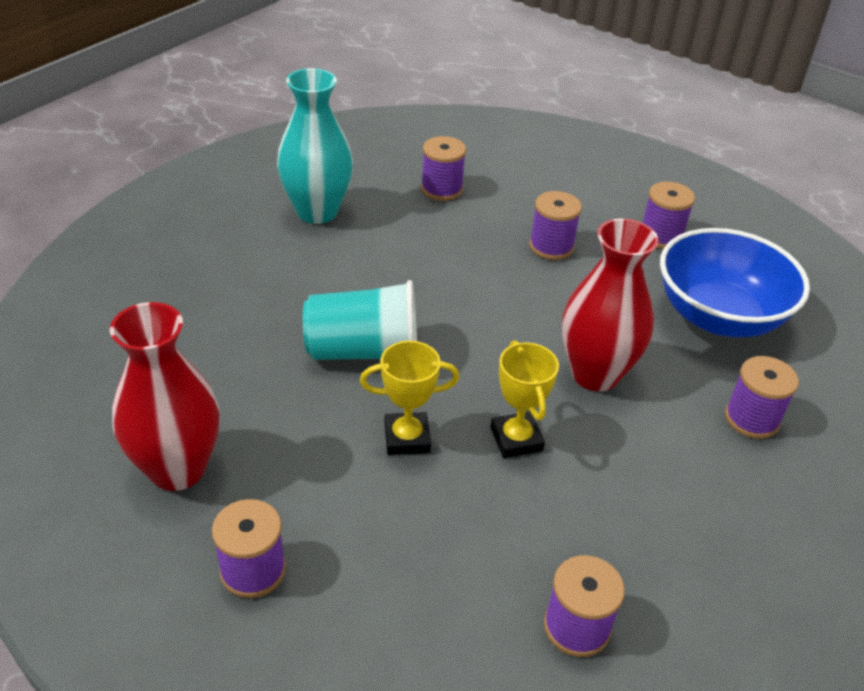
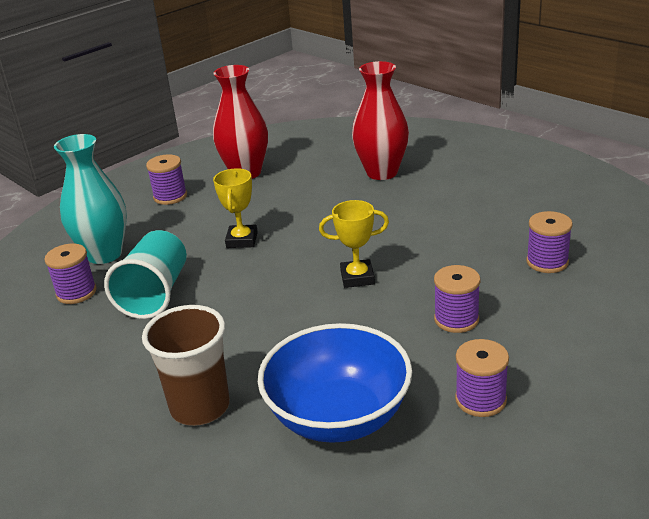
camera: 105 degrees right, 10 degrees down
(317, 212) = (499, 203): turquoise vase -> turquoise vase (104, 254)
(363, 351) = (327, 225): turquoise cup -> turquoise cup (155, 294)
(516, 439) = (225, 282): yellow trophy -> yellow trophy (357, 277)
(595, 374) = (278, 325): red vase -> red vase (382, 172)
(751, 419) = (200, 407): purple spool -> brown cup

